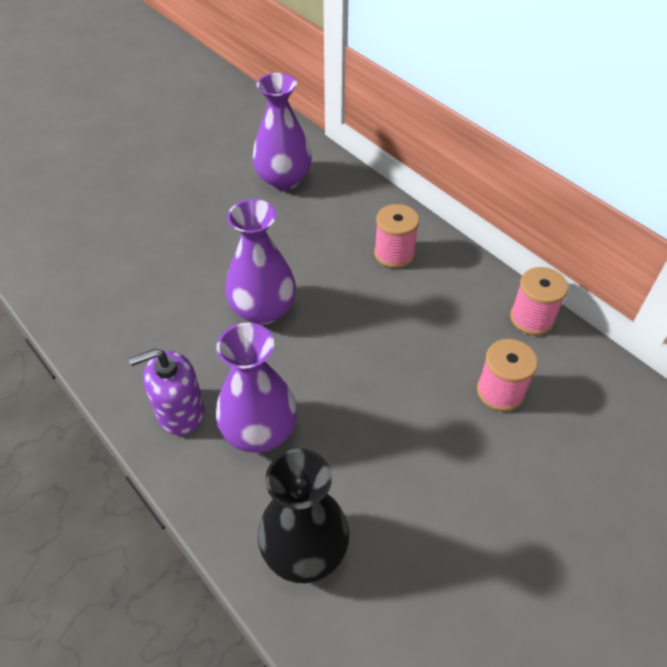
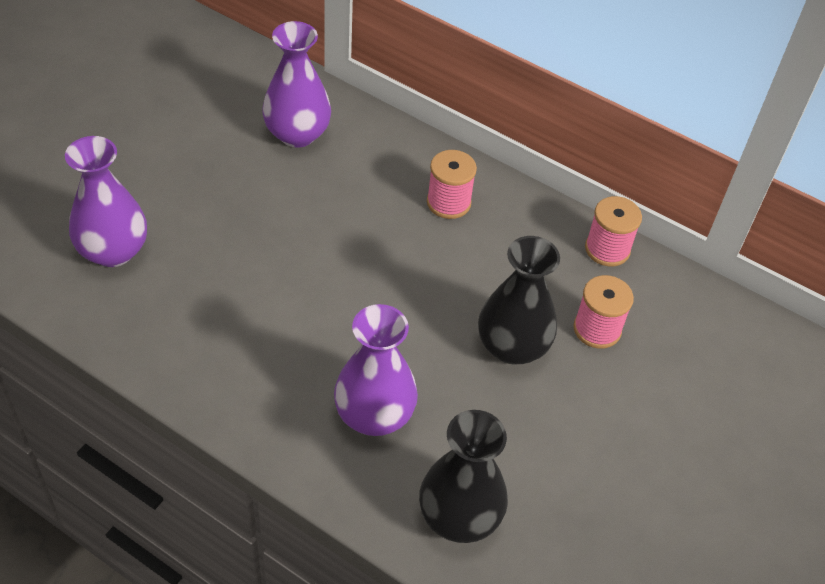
camera: 20 degrees left, 0 degrees up
(180, 411) = (284, 412): purple soap dispenser -> none
(263, 310) = (330, 288): purple vase -> purple vase (113, 251)
(411, 392) = (512, 346): none -> black vase

